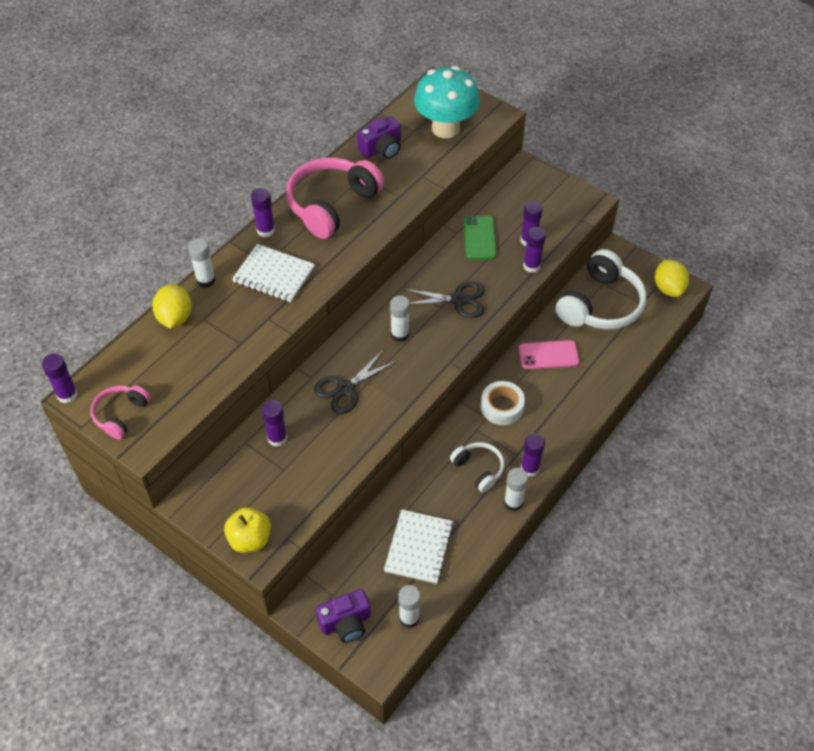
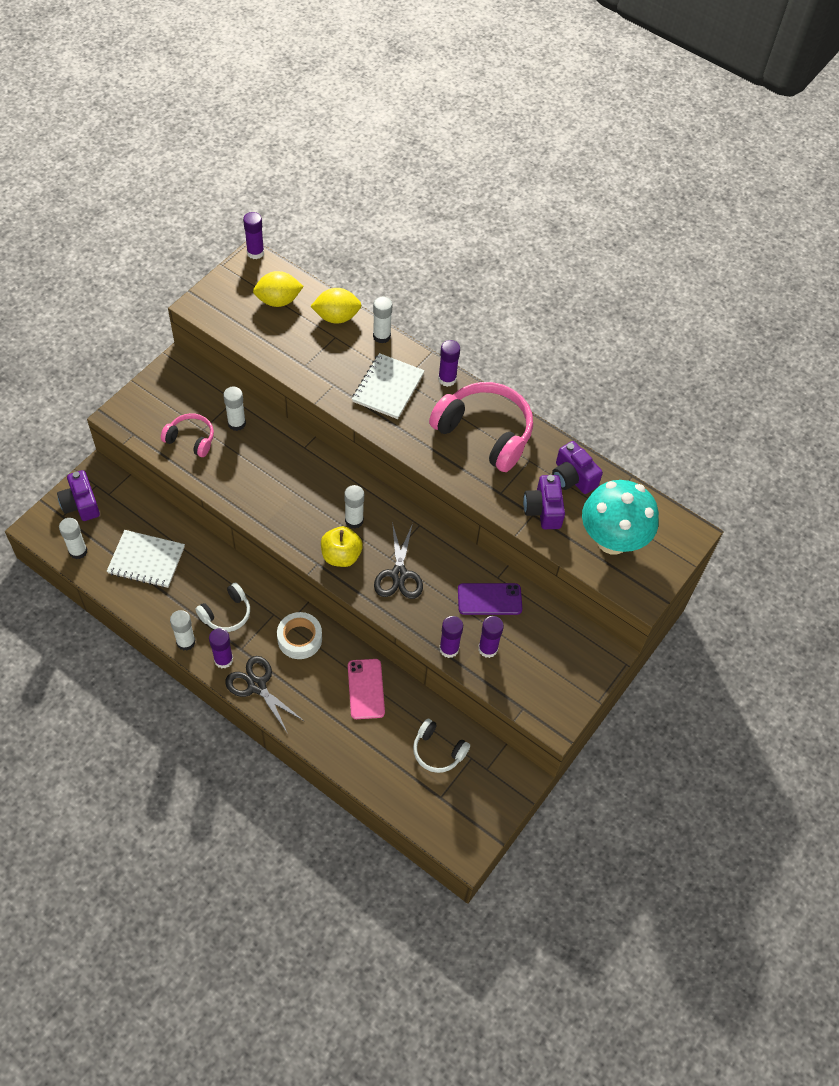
camera: 85 degrees right, 5 degrees up
(120, 415) = (231, 289): pink headphones -> pink headphones (191, 439)
(250, 539) = (135, 408): yellow apple -> yellow apple (341, 556)
(277, 438) = (236, 423): purple glue stick -> white glue stick
(345, 389) = (289, 475): black scissors -> black scissors (257, 685)
(416, 169) = (543, 510): none -> purple camera
(480, 238) = (489, 599): green phone -> purple phone
(601, 305) = (438, 751): white headphones -> white headphones, size x0.53
(668, 288) = (464, 832): yellow lemon -> yellow lemon (278, 300)

